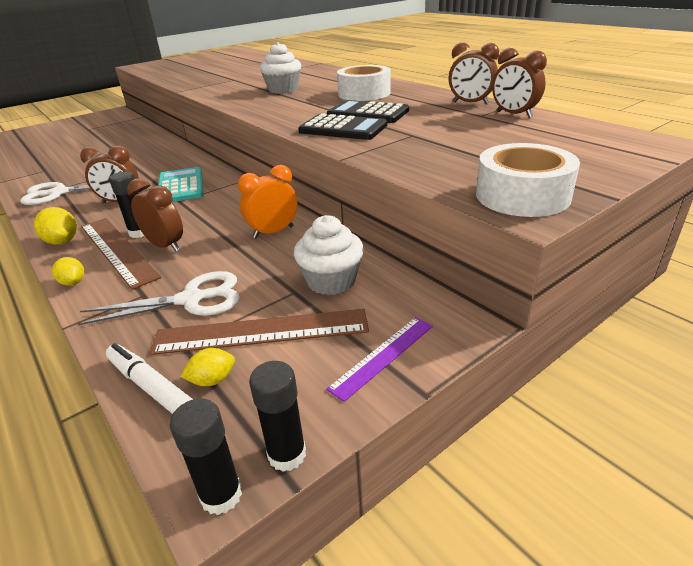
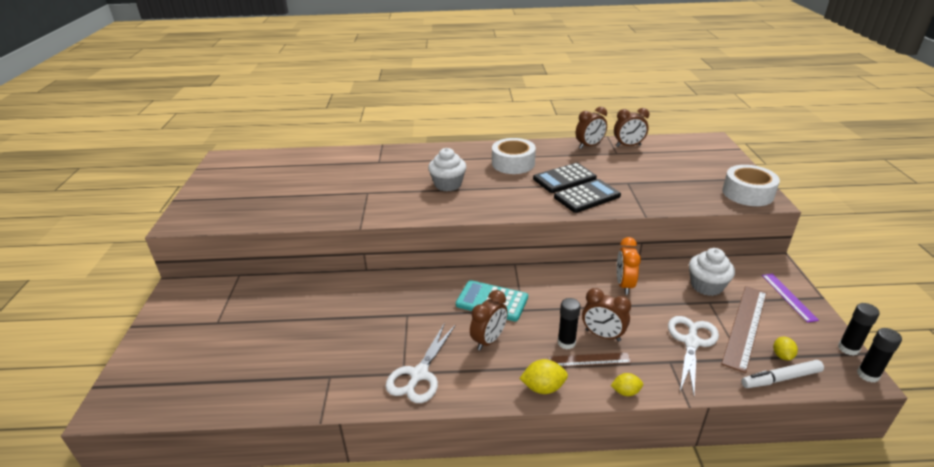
camera: 55 degrees left, 0 degrees up
(117, 250) = (589, 360): brown ruler -> brown ruler, size x0.60
(165, 246) = (602, 335): brown clock -> brown clock turned 135 degrees counterclockwise

